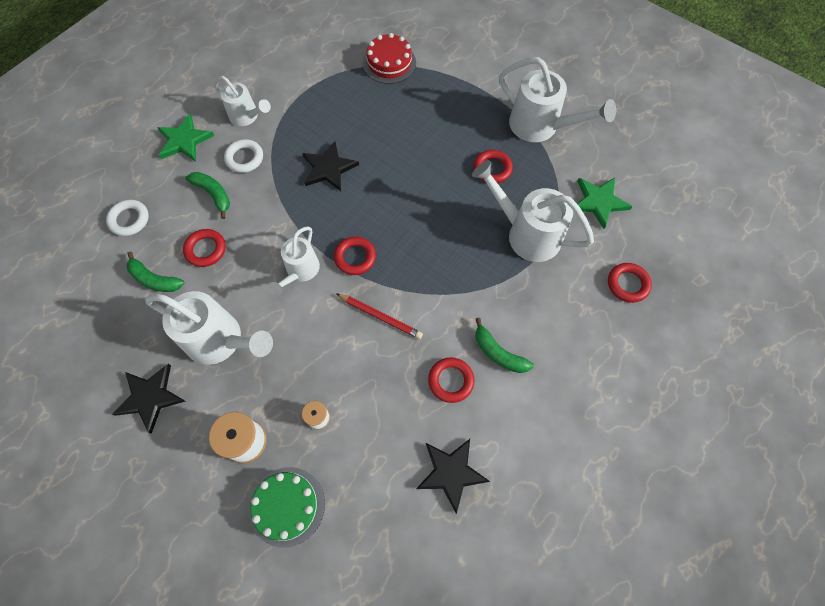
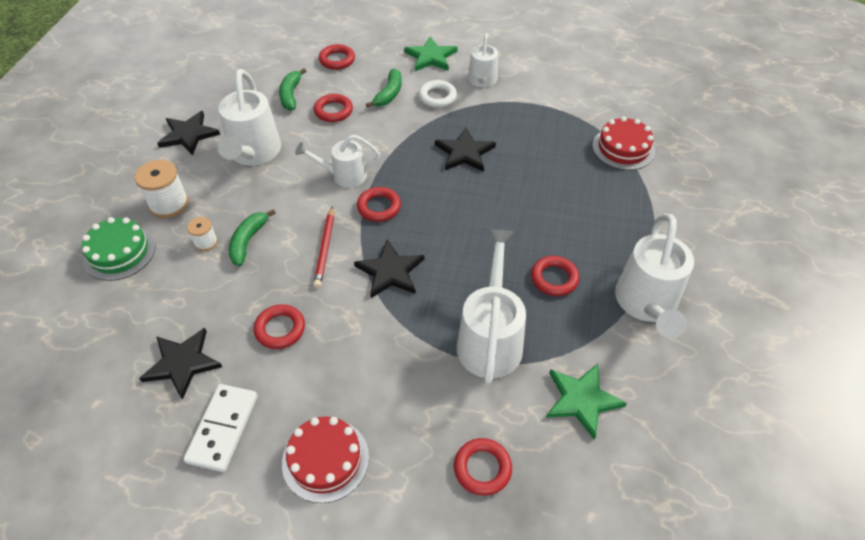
camera: 65 degrees right, 15 degrees down
(129, 220) = (337, 60): white ring -> red ring
(431, 276) = (390, 271): none -> black star
(498, 353) = (328, 360): green banana -> green banana (248, 241)
(530, 454) = (223, 429): none -> white domino
(585, 384) = (325, 459): none -> red cake

